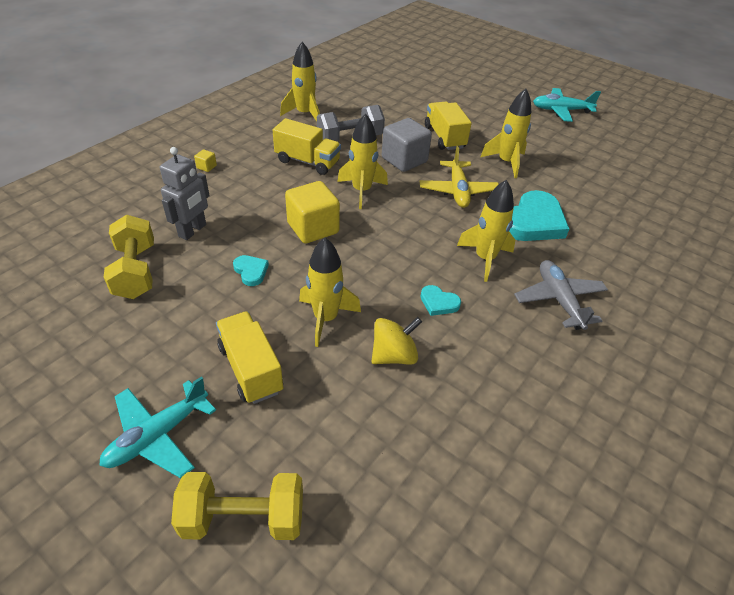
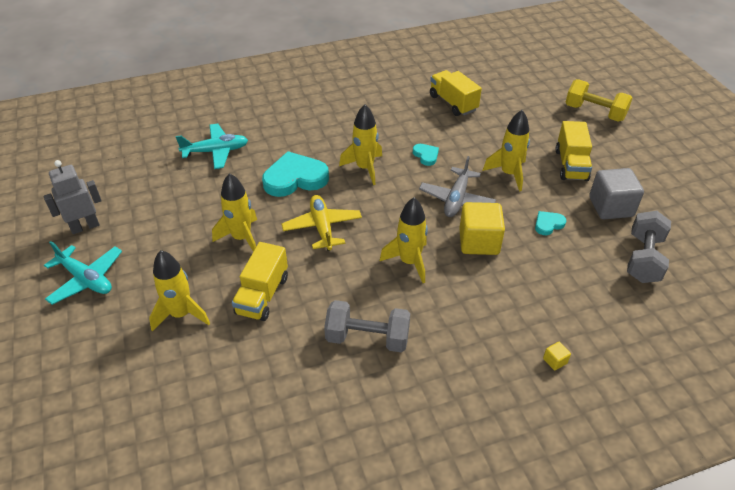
camera: 145 degrees left, 0 degrees up
(135, 271) = (643, 259): yellow dumbbell -> grey dumbbell
(157, 436) = (633, 154): turquoise plane -> turquoise plane (216, 151)
(193, 231) = (588, 280): grey robot -> grey robot (85, 227)
(251, 271) = (548, 224): turquoise heart -> turquoise heart turned 60 degrees clockwise
(305, 114) = (391, 412): yellow rocket -> yellow rocket (181, 314)
(307, 162) = (438, 322): yellow truck -> yellow truck (453, 103)
(394, 355) = (479, 141): yellow spinning top -> none
(404, 160) = (336, 282): grey cube -> grey cube (611, 207)
(458, 191) = (322, 227): yellow plane -> yellow plane turned 45 degrees counterclockwise
(559, 300) = (347, 129): grey plane -> grey plane (456, 199)

